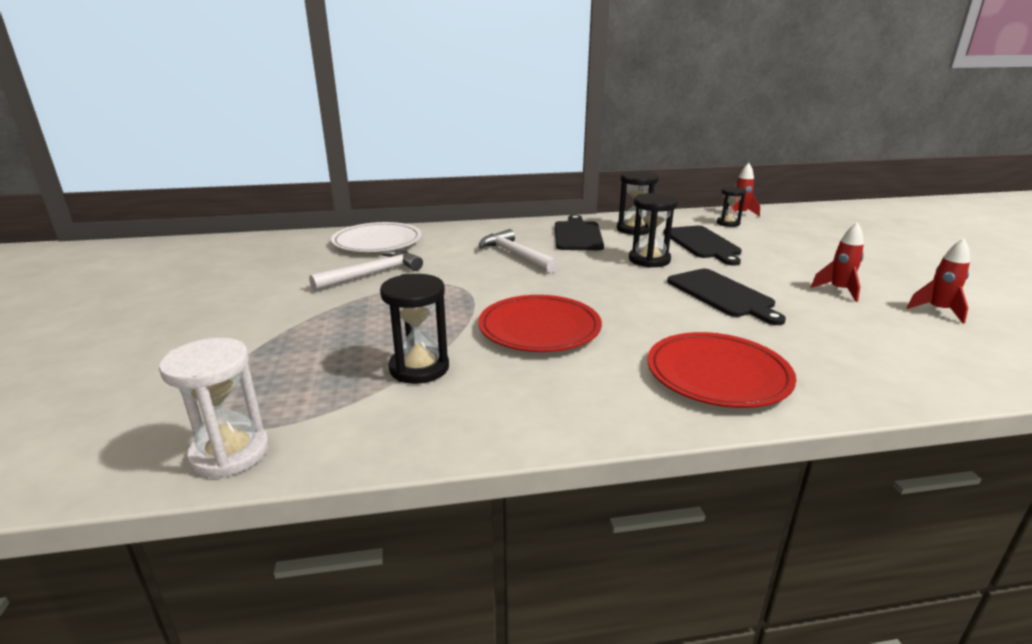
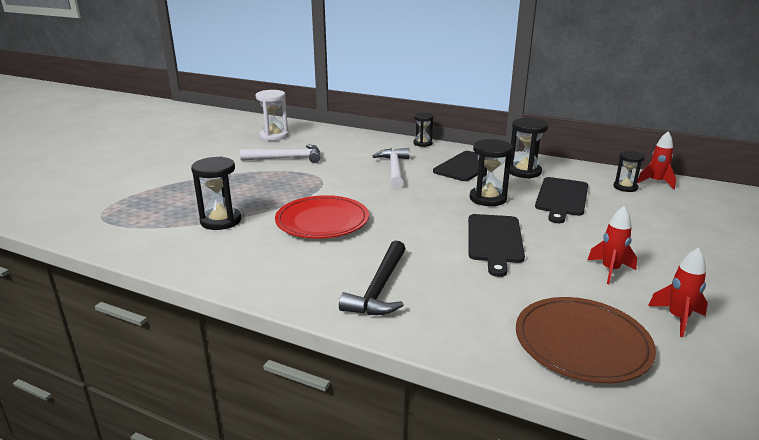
camera: 35 degrees right, 0 degrees up
(230, 453) = (87, 230): white hourglass -> white hourglass (274, 136)
(377, 242) = (323, 137): white plate -> none
(498, 224) = (422, 143): none -> black hourglass
(718, 374) = (379, 289): red plate -> black hammer
(929, 354) = (582, 343): none -> brown plate

